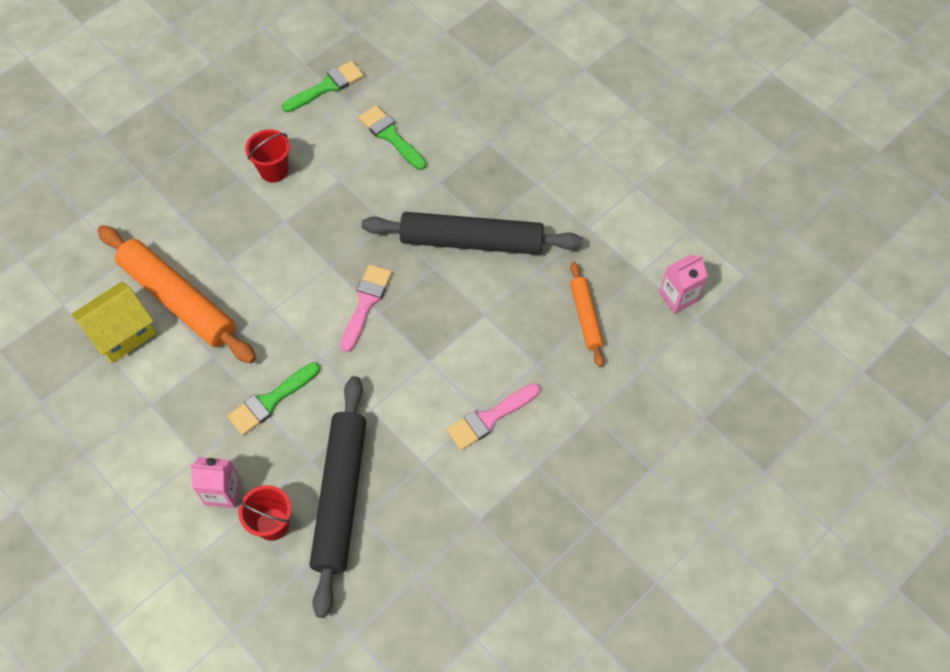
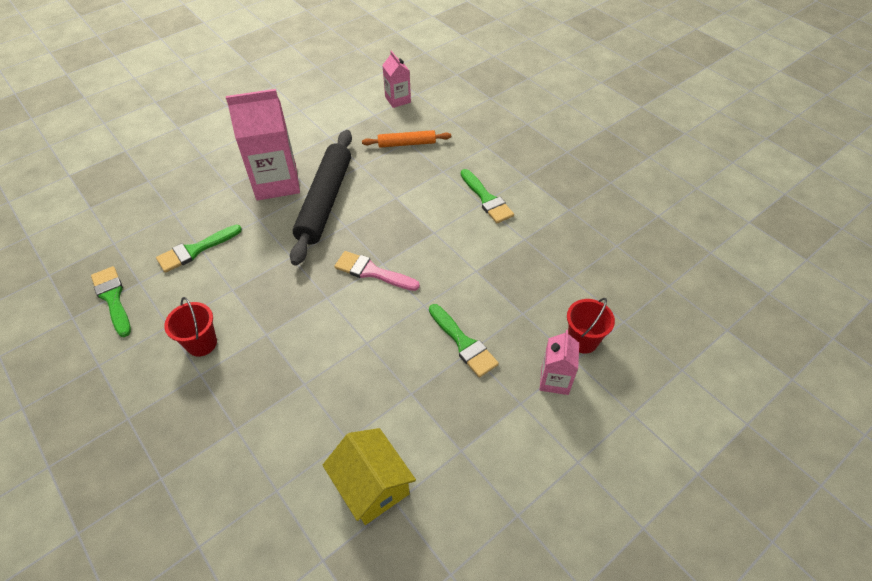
camera: 85 degrees left, 10 degrees down
(178, 299) = (340, 429): orange rolling pin -> none
(341, 496) = (554, 292): black rolling pin -> none
(489, 418) = (486, 199): pink brush -> green brush
(498, 187) = (276, 182): none -> pink carton

